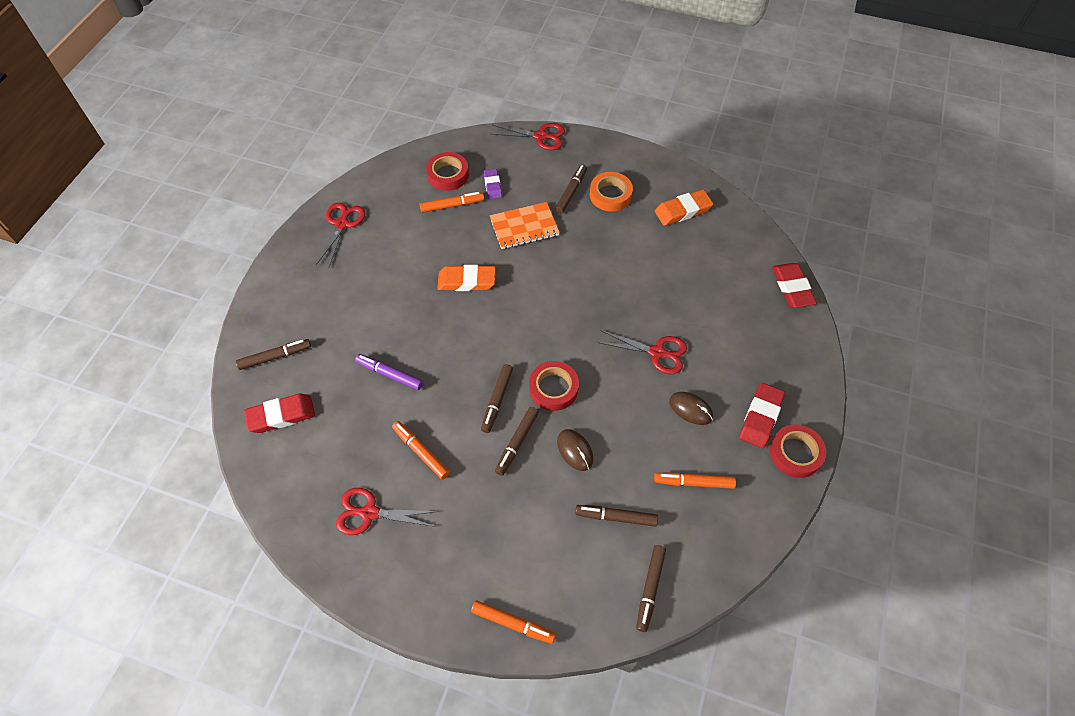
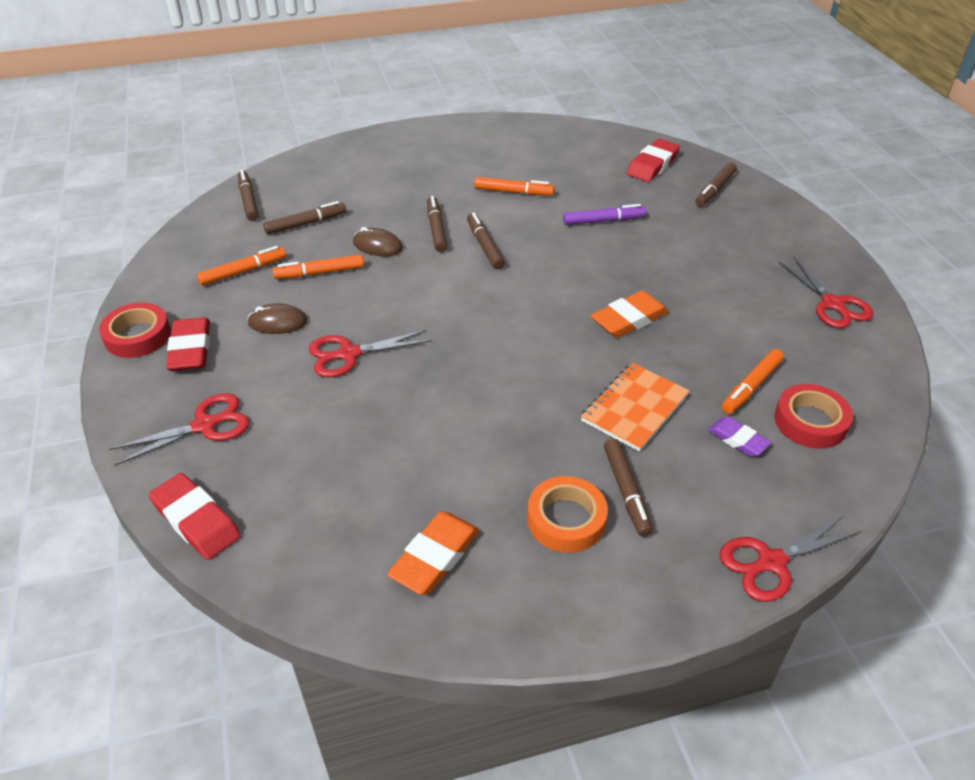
camera: 145 degrees right, 15 degrees down
(369, 513) = (512, 152): red scissors -> red scissors (204, 425)
(513, 623) = (347, 150): orange marker -> orange marker (320, 273)
(553, 388) = (438, 276): red tape -> none

